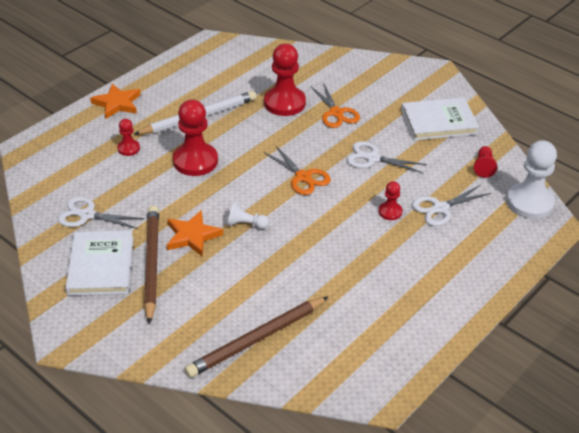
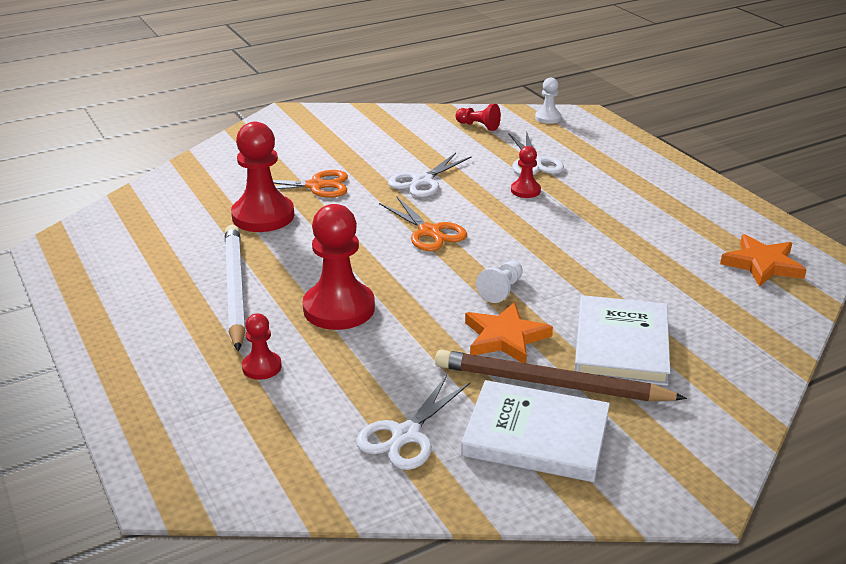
camera: 70 degrees left, 10 degrees down
(117, 103) = (129, 362): orange star -> orange star (762, 264)
(257, 339) = (720, 319): brown pencil -> none
(303, 177) = (429, 232): orange scissors -> orange scissors turned 75 degrees clockwise
(439, 122) = (383, 131): white book -> white book (621, 345)
(529, 202) = (548, 118): white pawn -> white pawn, size x0.50

